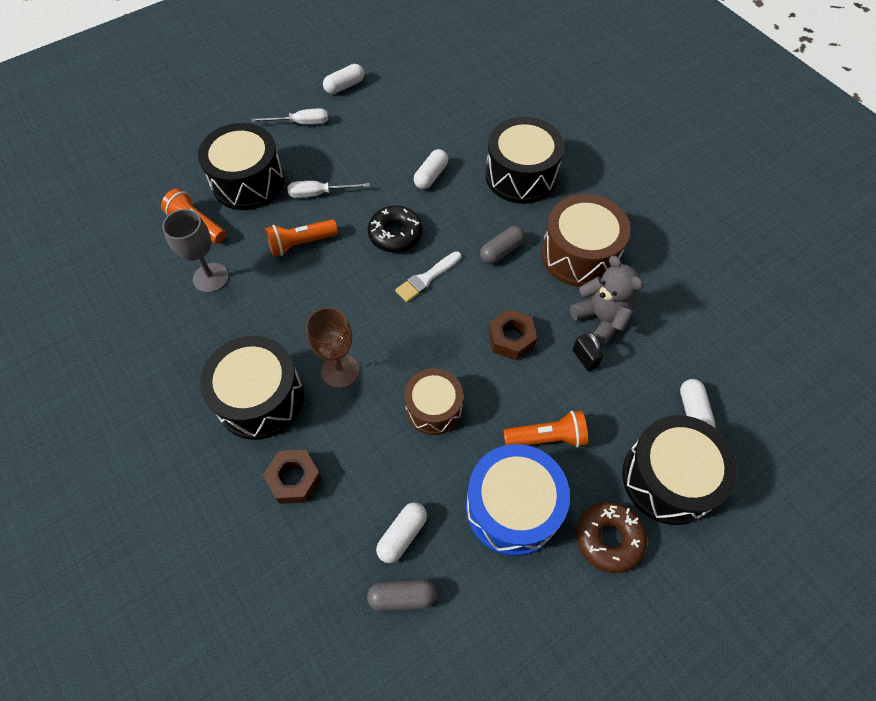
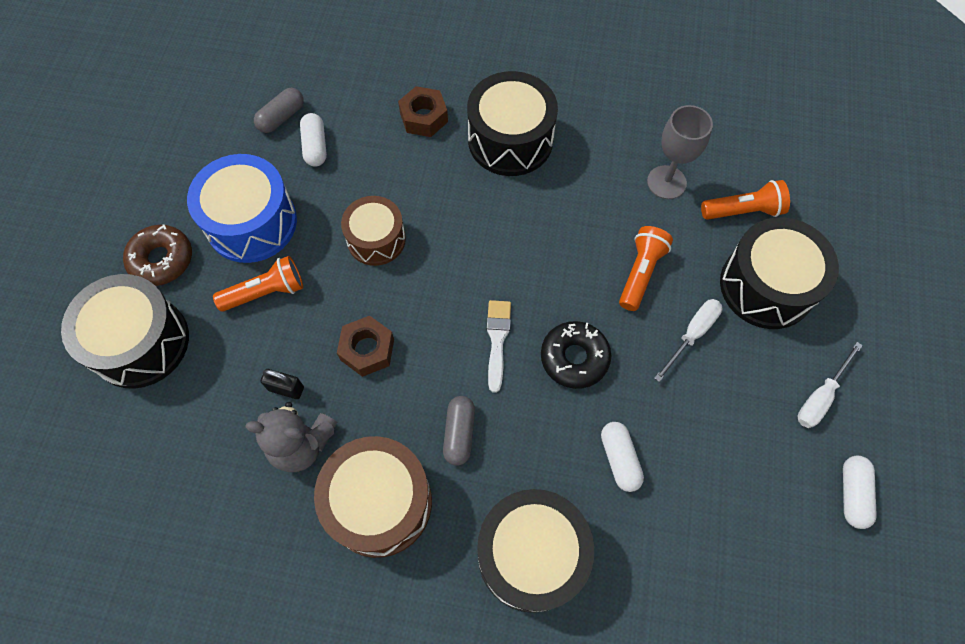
camera: 135 degrees right, 5 degrees up
(340, 370) = (477, 205): brown goblet -> none
(547, 437) = (266, 292): orange flashlight -> orange flashlight turned 150 degrees counterclockwise
(693, 412) = (151, 421): white capsule -> none

